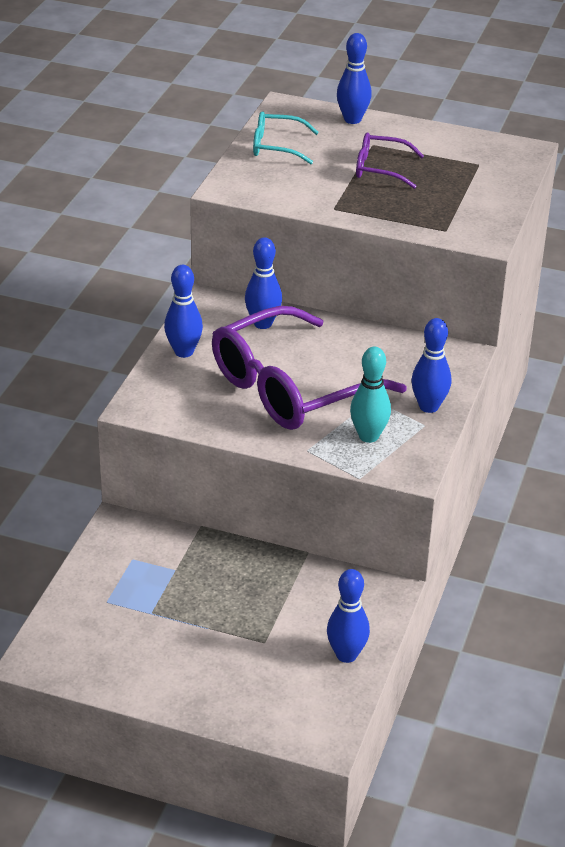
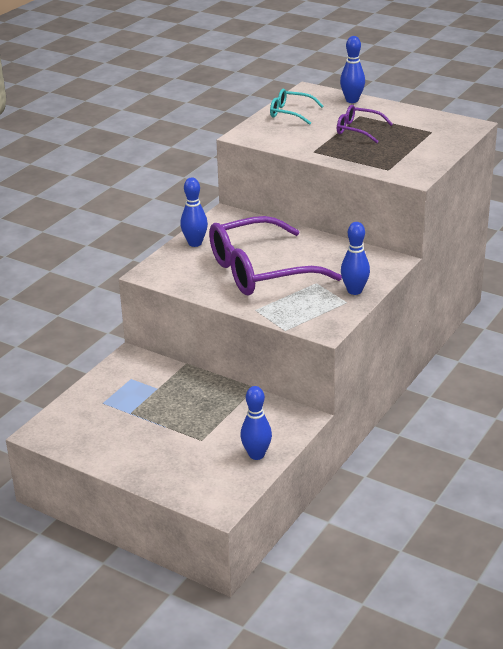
camera: 15 degrees right, 5 degrees down
(263, 323) = (257, 231): blue bowling pin -> none
(368, 436) = (303, 305): turquoise bowling pin -> none

